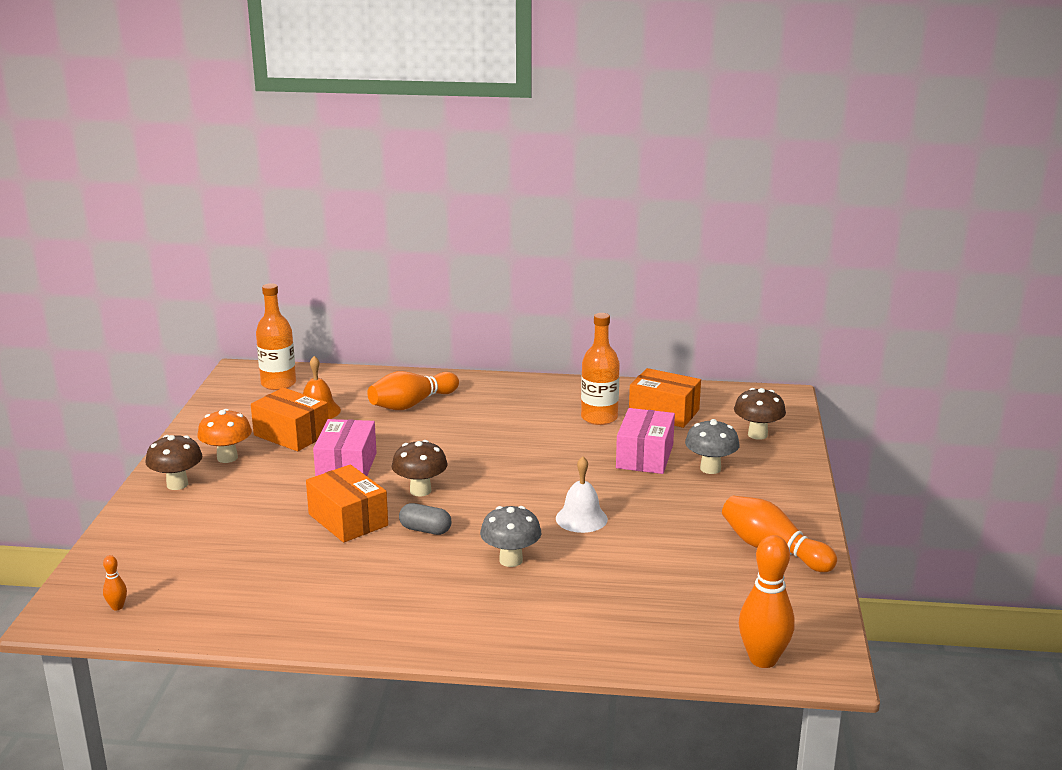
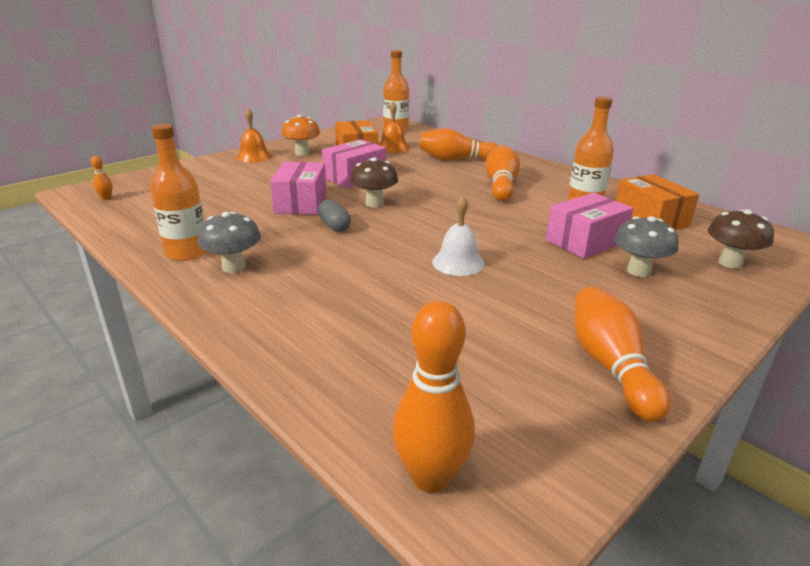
camera: 40 degrees right, 5 degrees up
(177, 484) = (254, 156): brown mushroom -> orange bell
(341, 616) = (187, 252): none -> orange bottle
(348, 520) = (301, 203): orange box -> pink box
(501, 422) = (501, 185): none -> orange bowling pin
(511, 560) = (354, 268): grey mushroom -> grey mushroom (234, 267)

